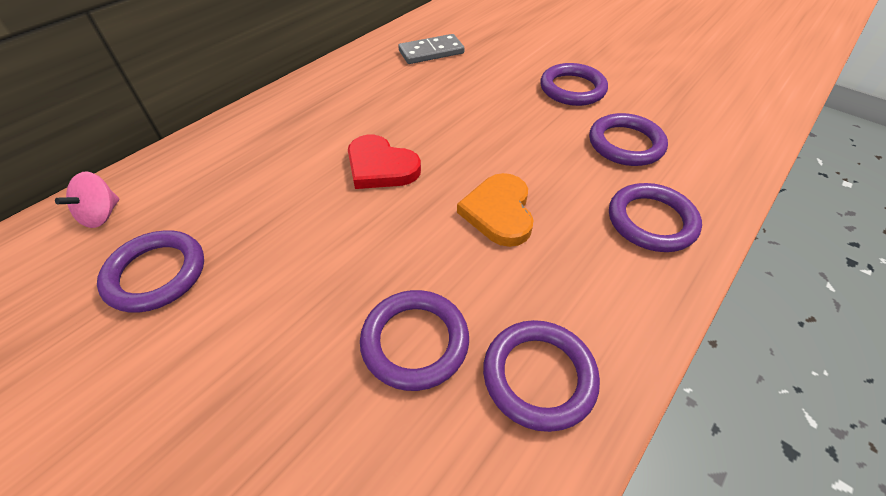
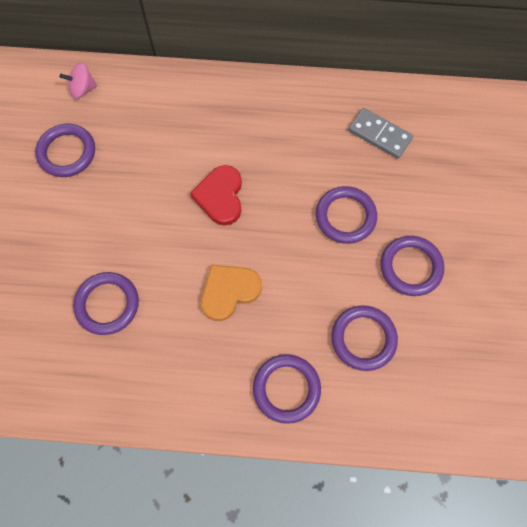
camera: 55 degrees right, 20 degrees up
(539, 376) = (125, 376): purple ring -> purple ring (345, 216)

